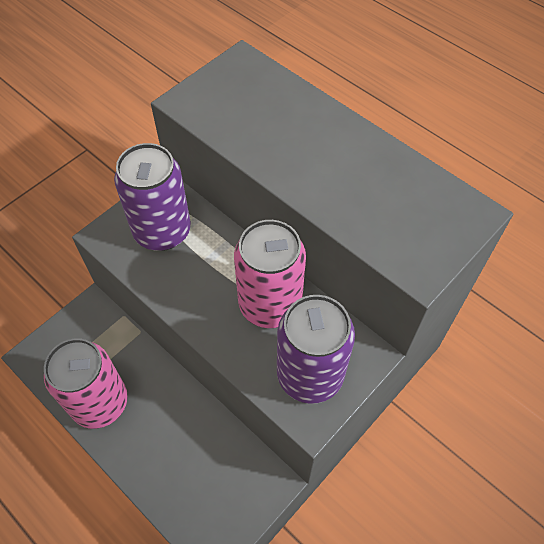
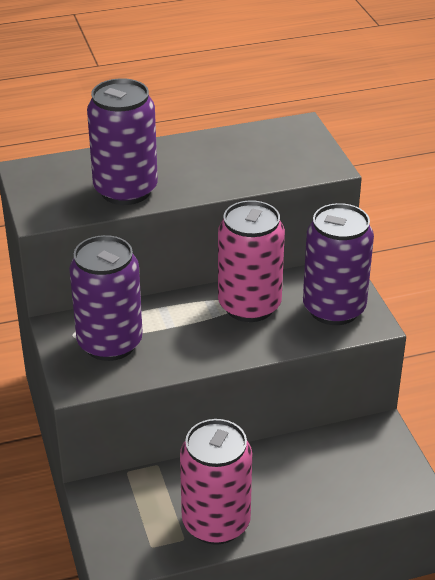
camera: 60 degrees left, 20 degrees down
(259, 135) = (125, 190): none -> purple can

